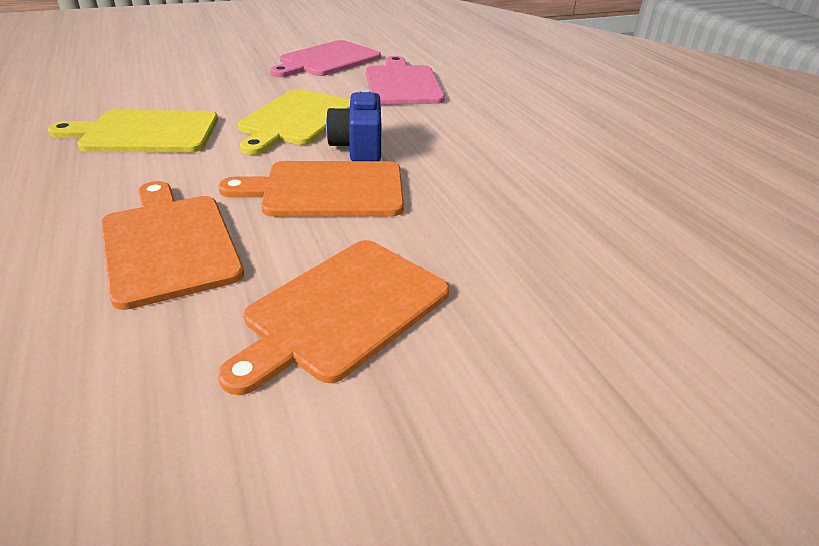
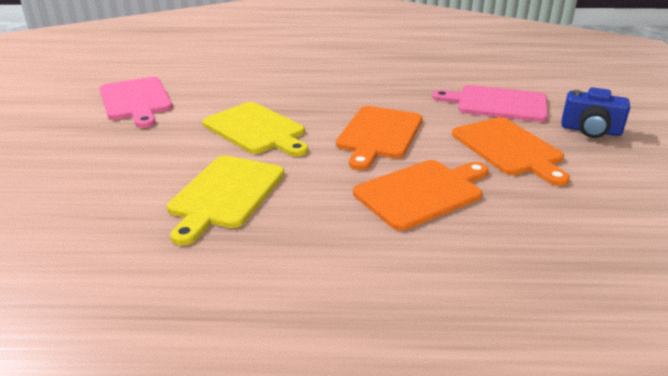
camera: 65 degrees left, 5 degrees down
(169, 244) = (422, 192): orange cutting board -> orange cutting board turned 150 degrees clockwise
(358, 147) = (323, 116): blue camera -> blue camera (590, 130)
(402, 84) = (224, 83): pink cutting board -> pink cutting board (497, 103)

